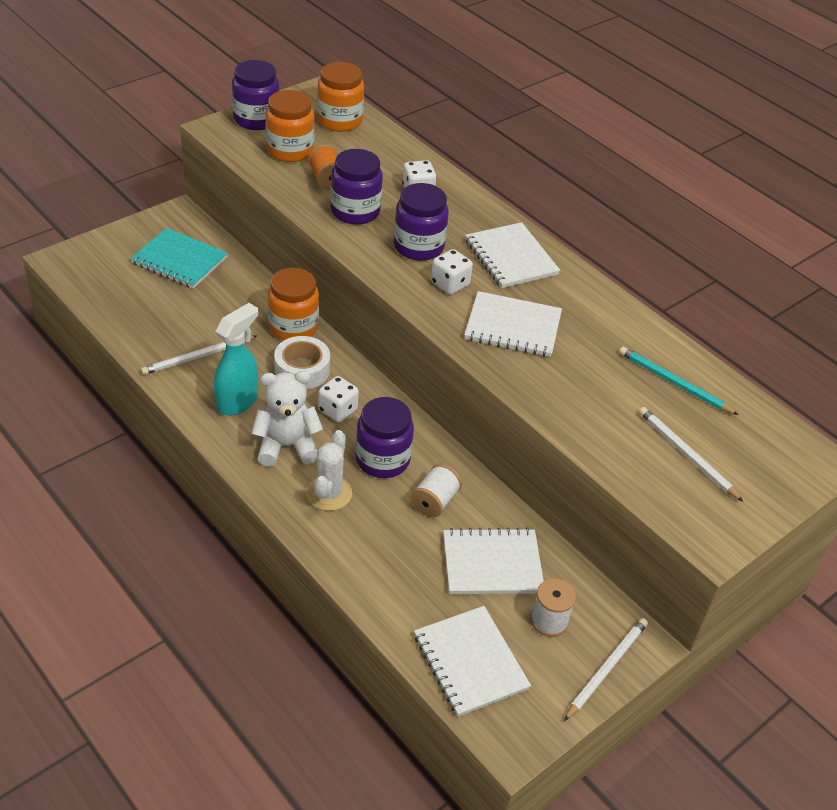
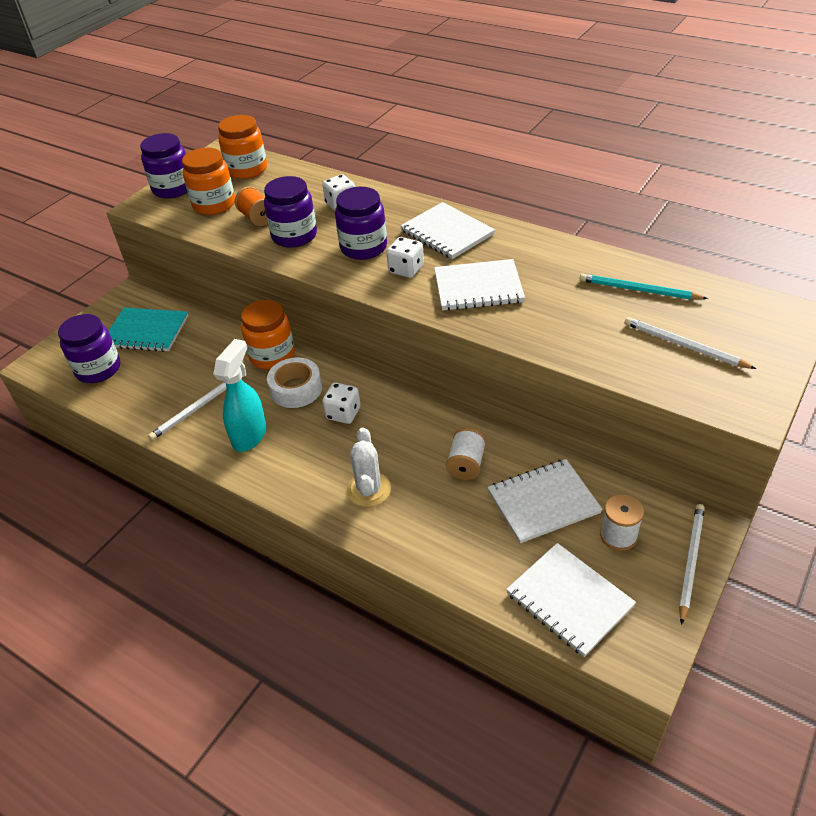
camera: 10 degrees left, 0 degrees up
(286, 446) = (311, 460): white teddy bear -> none
(382, 459) = (403, 443): purple jar -> purple jar (98, 369)

